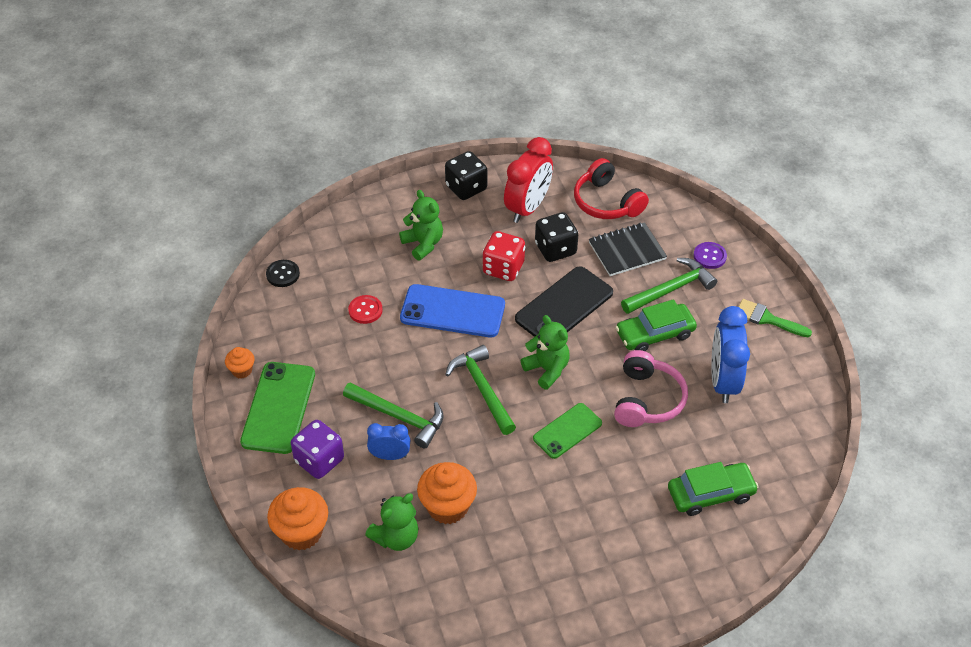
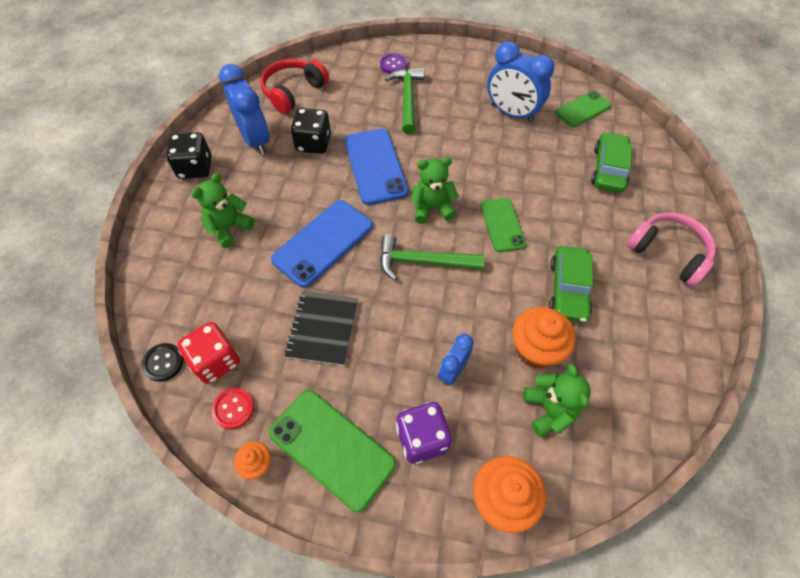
camera: 60 degrees left, 10 degrees up
(365, 310) = (268, 310): red button -> red button (233, 408)
(399, 417) = (413, 341): green hammer -> none
(423, 244) = (229, 228): green teddy bear -> green teddy bear turned 45 degrees counterclockwise
(503, 268) = (305, 185): red dice -> red dice (216, 361)
(527, 208) = (255, 140): red clock -> blue clock
(564, 306) = (375, 166): black phone -> blue phone
(606, 202) = (293, 92): red headphones -> red headphones turned 135 degrees clockwise
(627, 251) = (351, 104): black notebook -> black notebook (322, 329)
(647, 400) = (502, 162): pink headphones -> pink headphones (668, 253)
(655, 334) = (442, 127): green car -> green car (568, 289)
(767, 319) = (471, 65): green brush -> none
(783, 442) = (583, 109): none -> green phone

